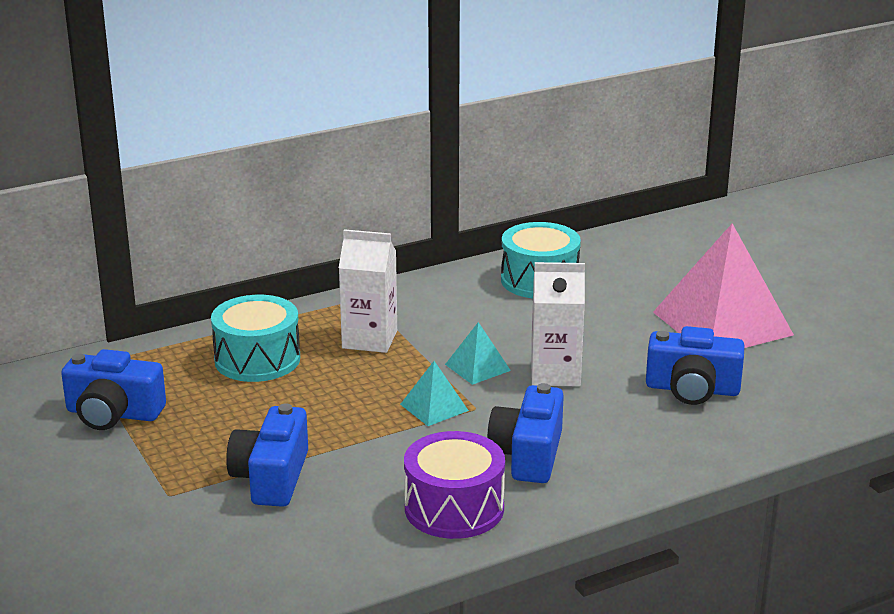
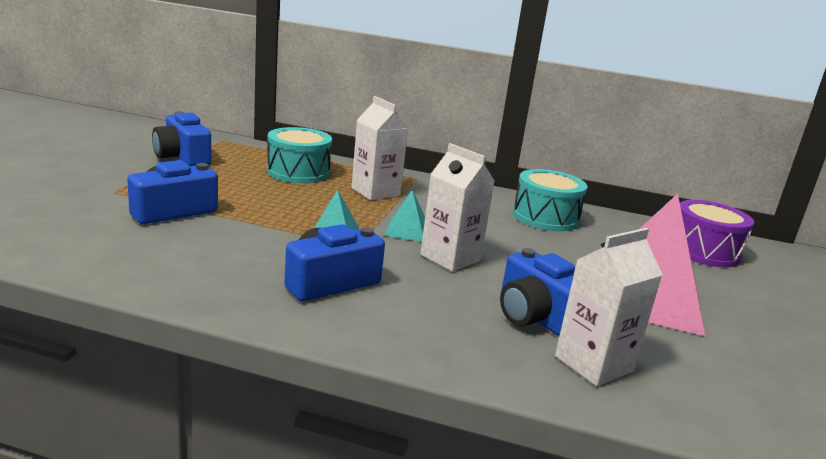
camera: 40 degrees right, 5 degrees down
(454, 508) = (215, 278): purple drum -> purple drum (703, 251)
(772, 403) = (593, 364): none -> white carton

